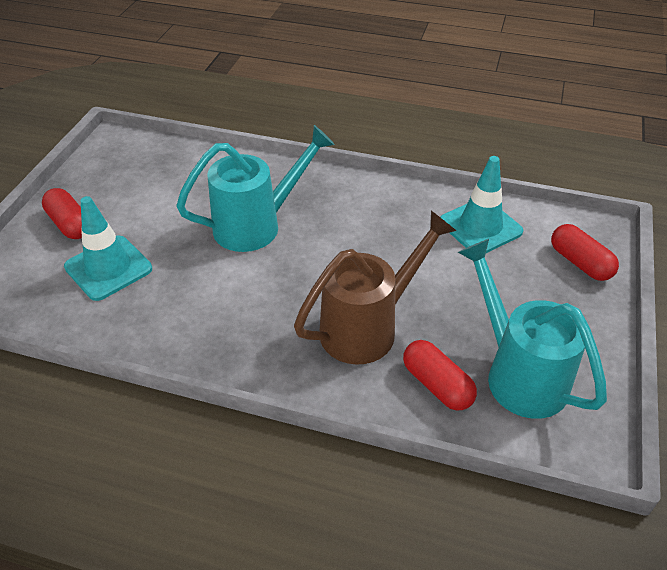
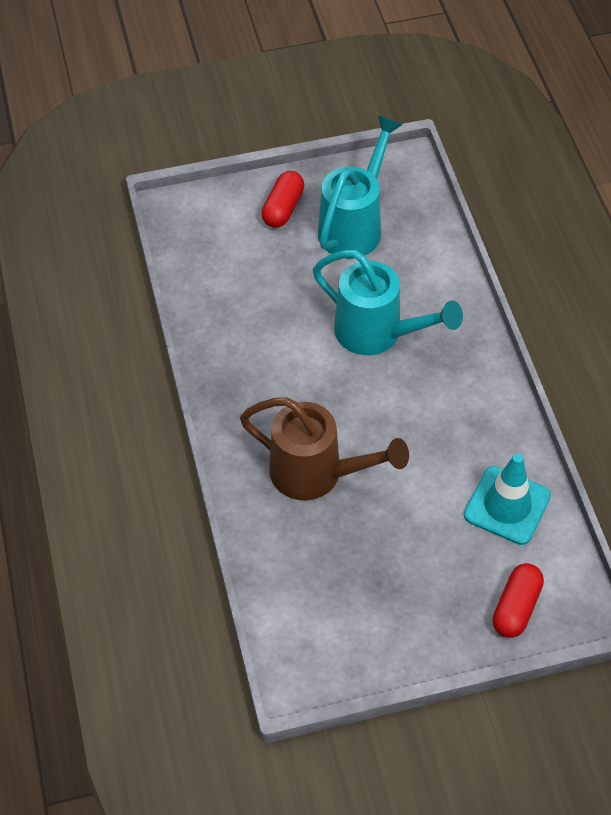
camera: 60 degrees right, 10 degrees up
(108, 268) = (256, 265): turquoise traffic cone -> none
(437, 385) = (289, 548): red capsule -> none
(518, 373) = (339, 602): turquoise watering can -> turquoise watering can (354, 225)

